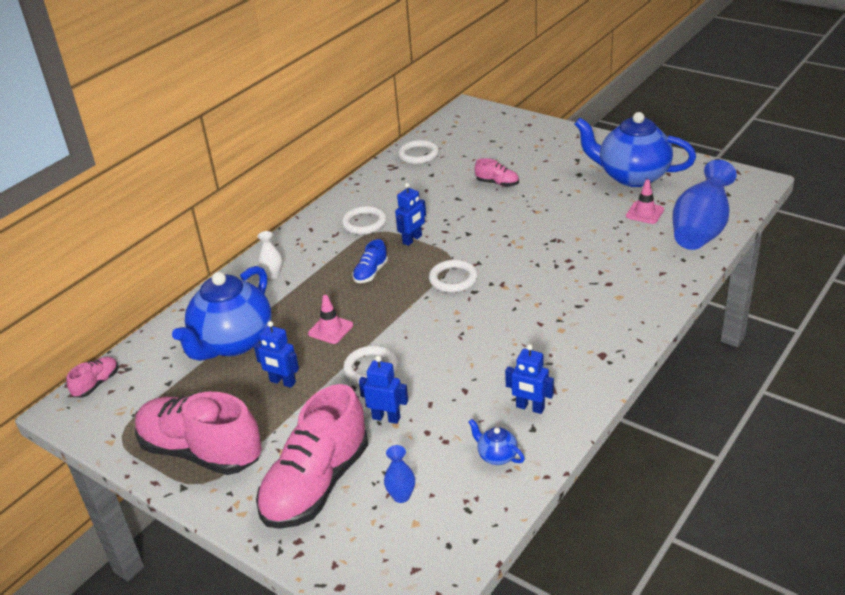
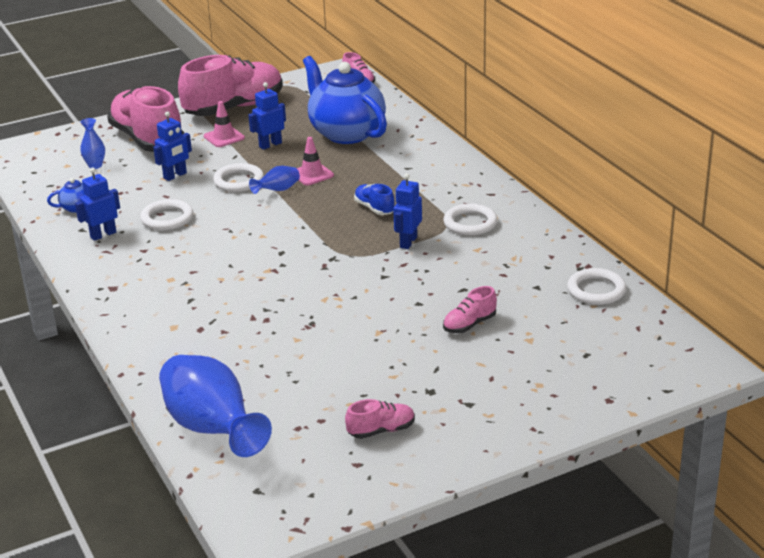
camera: 115 degrees right, 5 degrees down
(273, 274) = (428, 163): white vase -> none
(373, 337) = (277, 190): none -> blue vase
(412, 239) = (408, 242): blue robot -> blue robot turned 45 degrees clockwise
(453, 279) = (313, 247): white ring -> white ring (167, 218)
(632, 176) = (381, 430): blue teapot -> pink shoe
(645, 213) = (291, 404): pink traffic cone -> pink traffic cone (224, 137)

